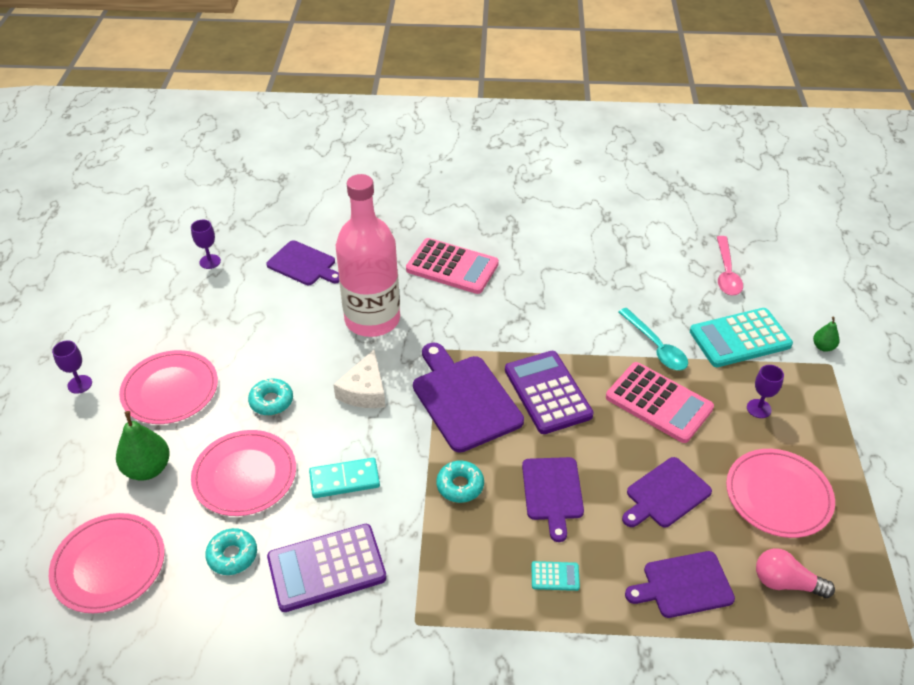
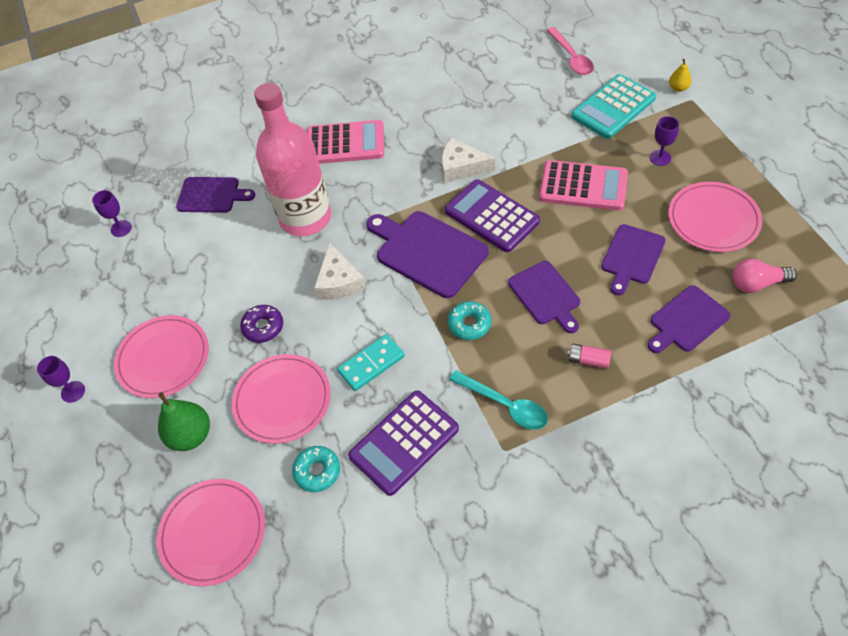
camera: 20 degrees left, 10 degrees up
(271, 401) = (263, 327): turquoise donut -> purple donut
(548, 334) = (461, 167): none -> white cheese
(555, 576) = (588, 360): turquoise calculator -> pink battery
(656, 346) = (553, 141): turquoise spoon -> turquoise spoon (505, 405)
(823, 347) = (678, 88): green pear -> yellow pear

